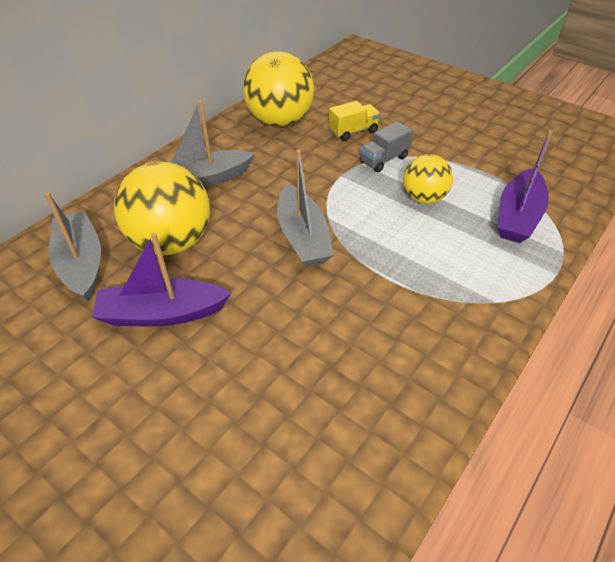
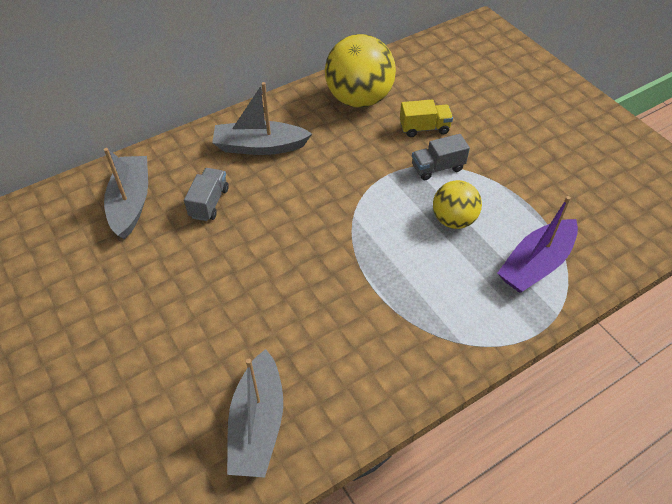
camera: 20 degrees right, 5 degrees up
(162, 313) = (175, 267): purple boat -> none
(171, 242) = (209, 203): yellow ball -> grey truck
(303, 237) = (321, 229): grey boat -> grey boat (257, 424)

